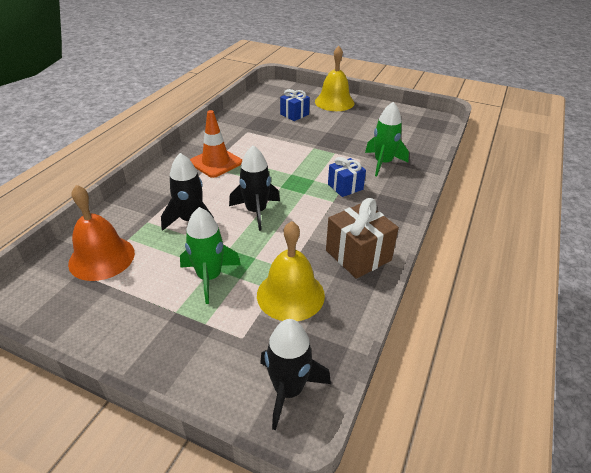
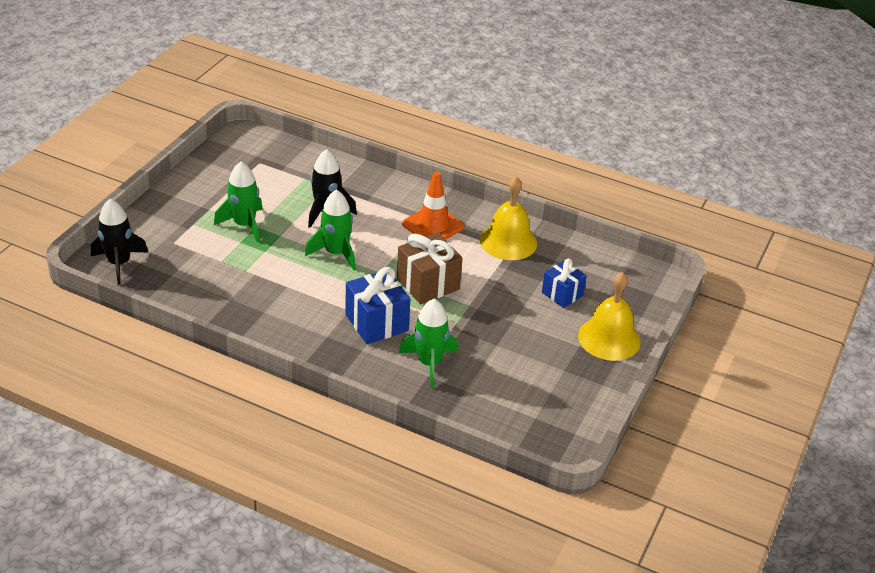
camera: 90 degrees right, 0 degrees up
(102, 258) = (280, 167): orange bell -> none
(256, 211) = (336, 253): black rocket -> green rocket
(290, 294) = (213, 270): yellow bell -> yellow bell (508, 241)
(345, 187) = (376, 322): blue gift -> blue gift, size x1.54
(358, 255) = (256, 317): brown gift -> brown gift (428, 284)

